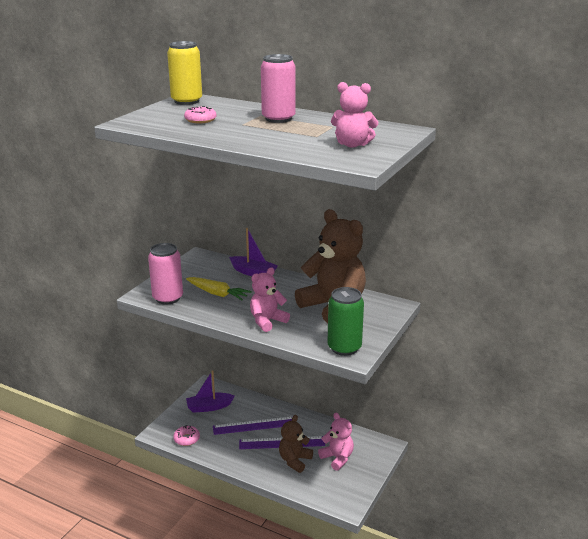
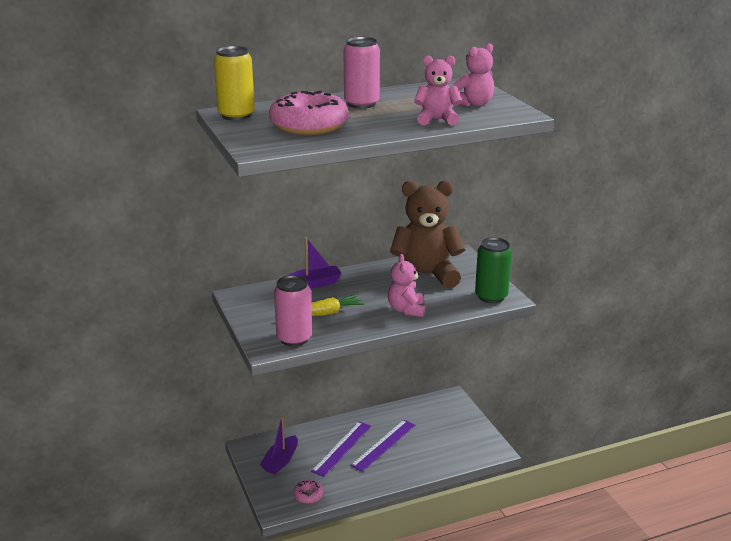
camera: 50 degrees left, 0 degrees up
(200, 120) = (309, 125): pink donut -> pink donut, size x2.21
(295, 460) = (414, 449): brown teddy bear -> none
(337, 458) = (437, 427): pink teddy bear -> pink teddy bear (437, 120)

